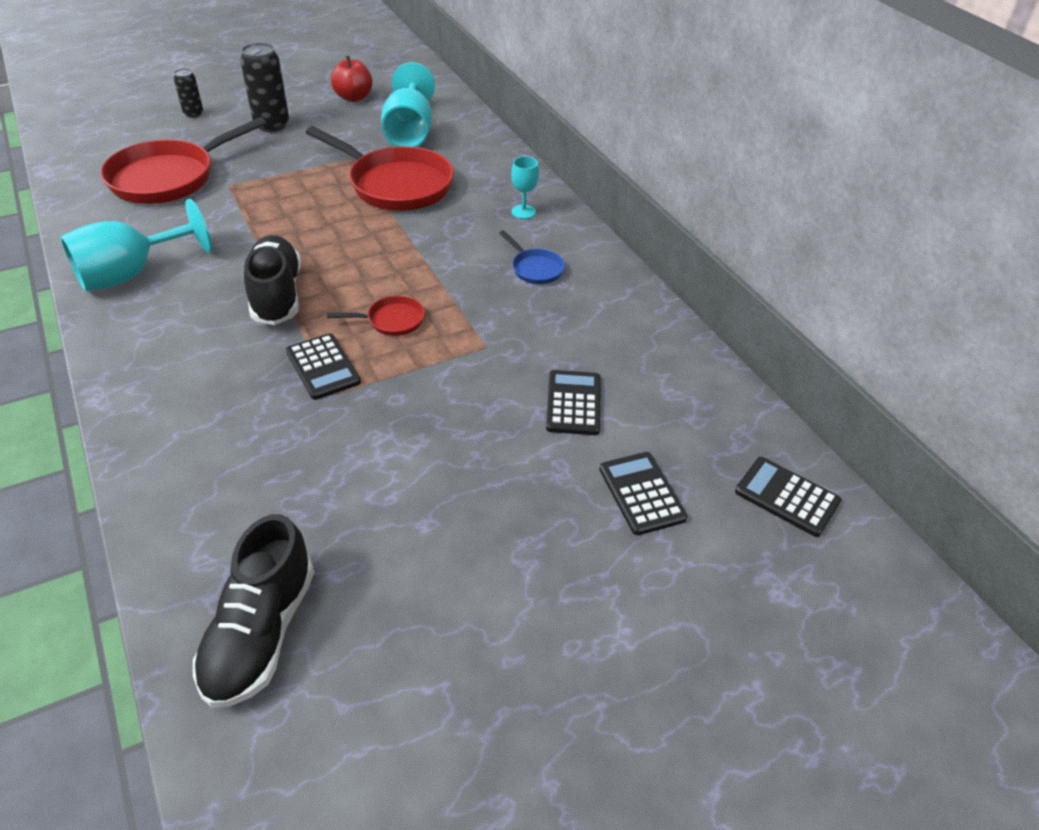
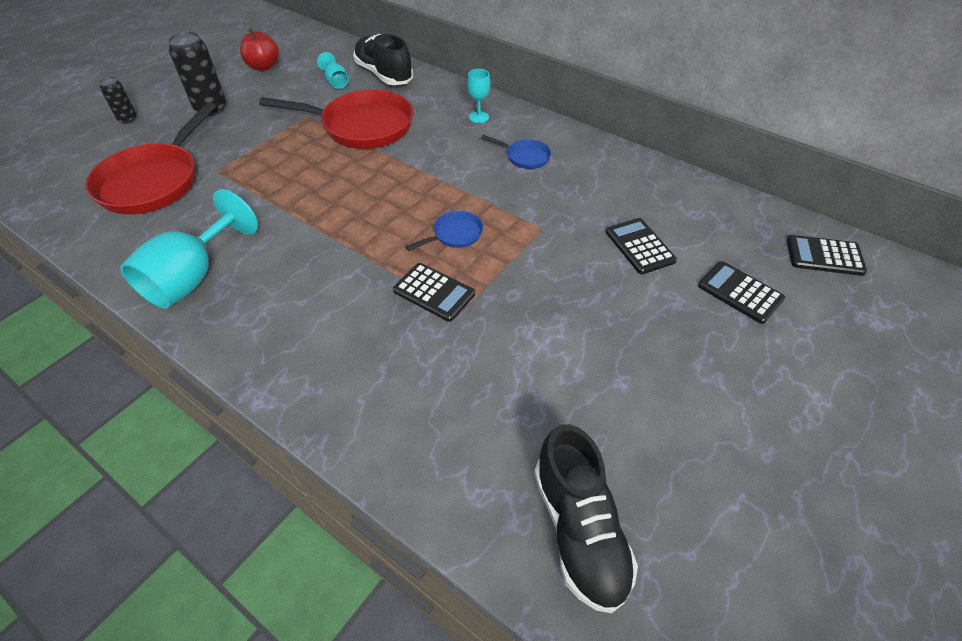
camera: 25 degrees left, 5 degrees up
(276, 295) = (343, 248): black shoe -> black shoe (384, 75)
(392, 320) = (455, 234): red pan -> blue pan
(409, 132) = (336, 82): turquoise goblet -> turquoise goblet, size x0.49

